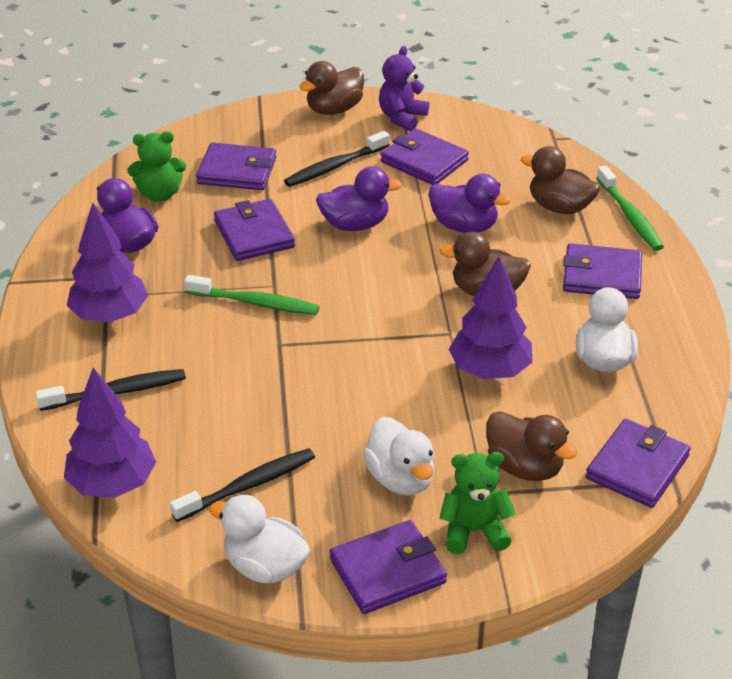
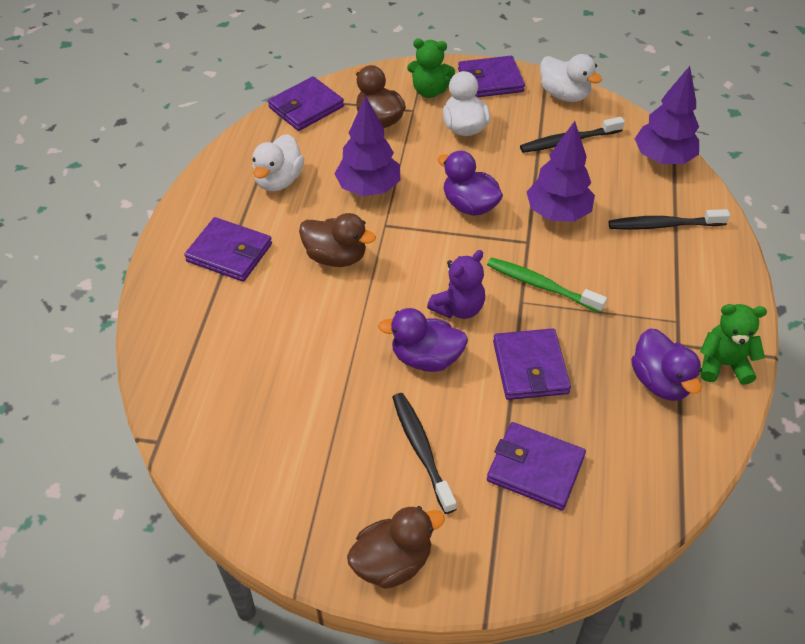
camera: 165 degrees left, 10 degrees up
(110, 315) = (673, 298): purple tree -> purple tree (558, 213)
(159, 194) = (627, 449): green teddy bear -> green teddy bear (723, 364)
(335, 166) = (421, 450): black toothbrush -> black toothbrush turned 90 degrees counterclockwise
(402, 118) = (313, 522): purple teddy bear -> purple teddy bear (458, 308)
(424, 161) = (320, 436): purple wallet -> none
(464, 226) = (320, 333): purple duck -> purple duck (469, 205)
(559, 207) = (216, 337): brown duck -> none
(629, 216) = (157, 313): green toothbrush -> none

